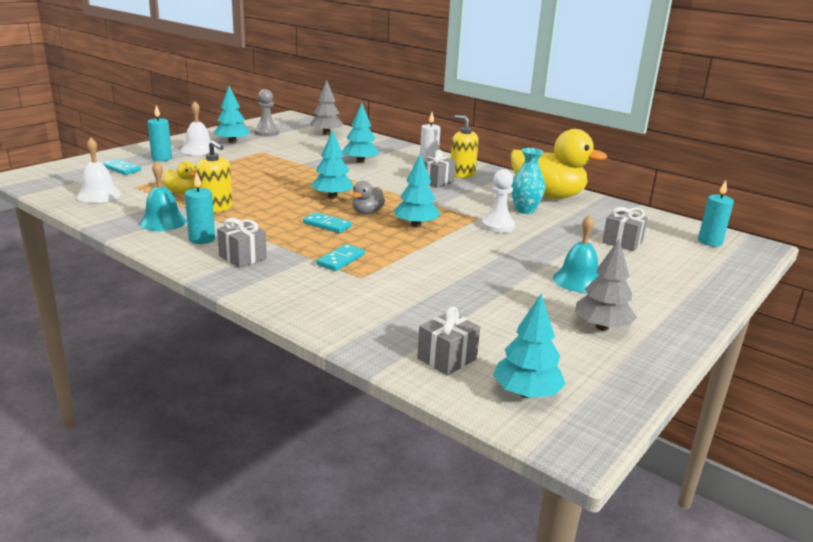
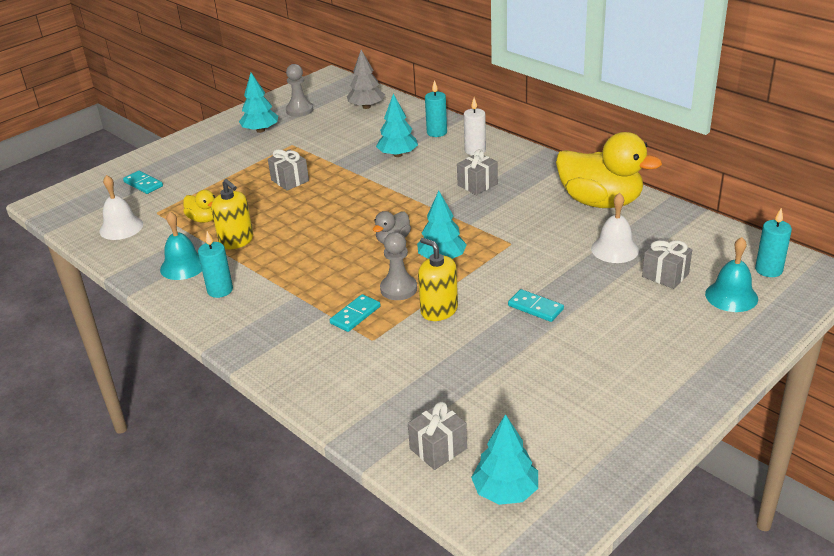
camera: 10 degrees right, 10 degrees up
(161, 158) = (184, 164): turquoise candle -> turquoise candle (437, 132)
(198, 150) = (224, 146): white bell -> white bell (614, 249)
(242, 257) = (258, 315): grey gift -> grey gift (290, 180)
(327, 225) = (348, 262): turquoise domino -> turquoise domino (535, 307)
(332, 197) = (359, 217): turquoise tree -> none
(379, 243) = (398, 289): none -> grey pawn
(462, 174) = (509, 169): yellow soap dispenser -> yellow soap dispenser (439, 310)
(498, 226) = (531, 255): white pawn -> none
(525, 210) = (568, 227): turquoise vase -> none
(578, 280) = (598, 337): turquoise bell -> turquoise bell (731, 296)
(602, 327) = (605, 403): grey tree -> none

